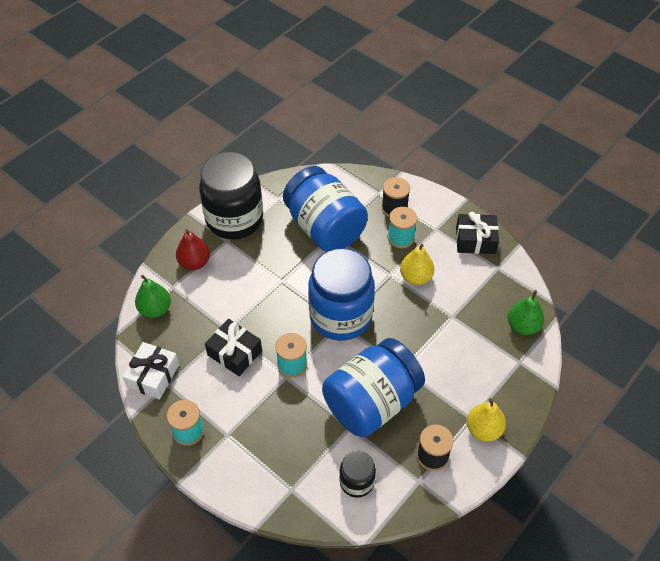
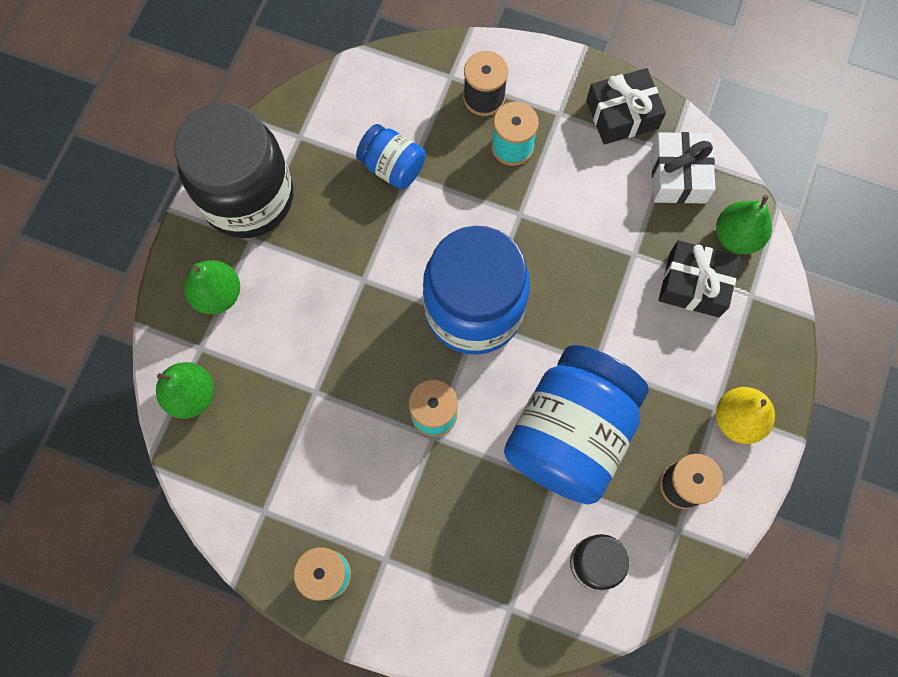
camera: 20 degrees left, 20 degrees up
(153, 376) = (237, 506): white gift -> white gift (678, 175)
(194, 263) = (217, 294): red pear -> green pear
(234, 353) = (342, 425): black gift -> black gift (694, 284)
(325, 228) = (392, 166): blue jar -> blue jar, size x0.49
(415, 277) = (558, 207): yellow pear -> none

